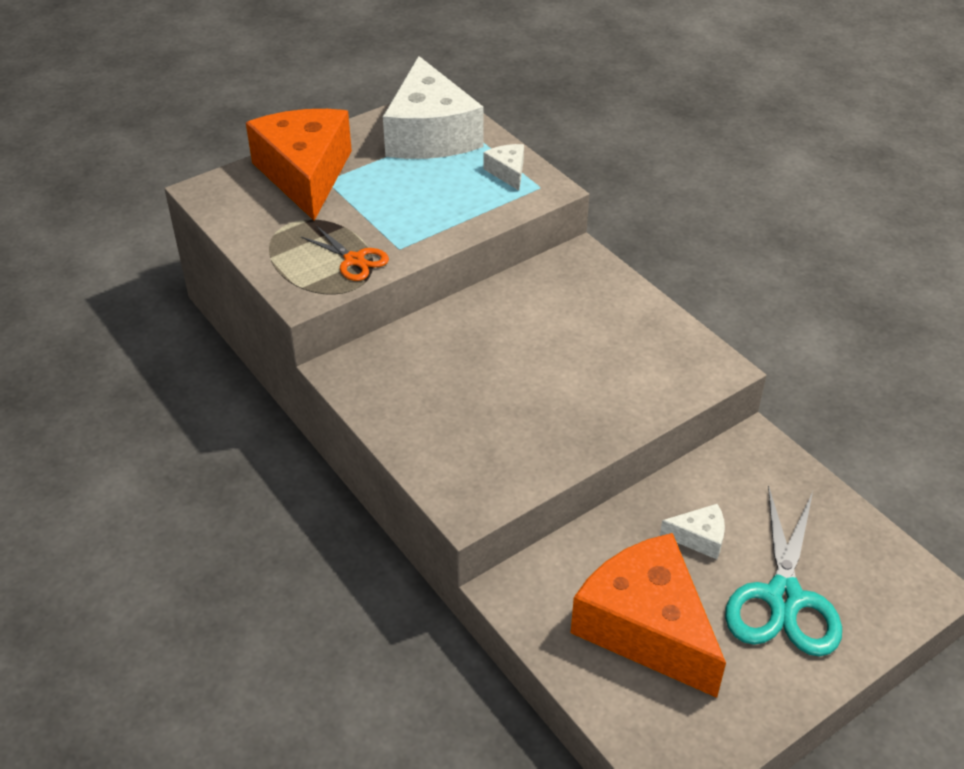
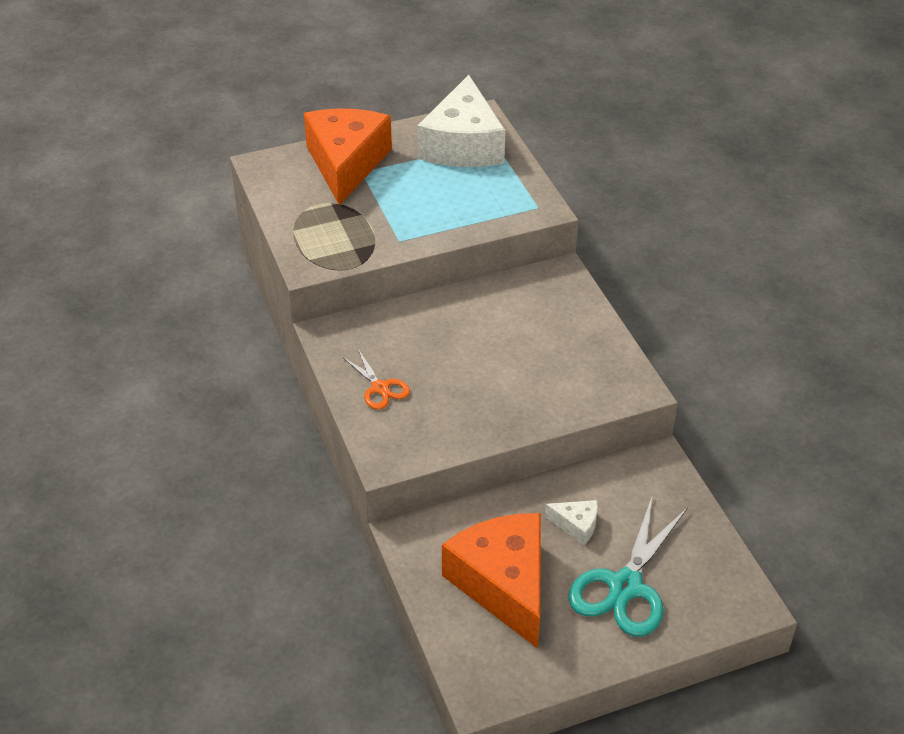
camera: 15 degrees right, 0 degrees up
(354, 260) = (359, 244): orange scissors -> orange scissors (380, 388)
(508, 172) = (516, 189): white cheese -> none

